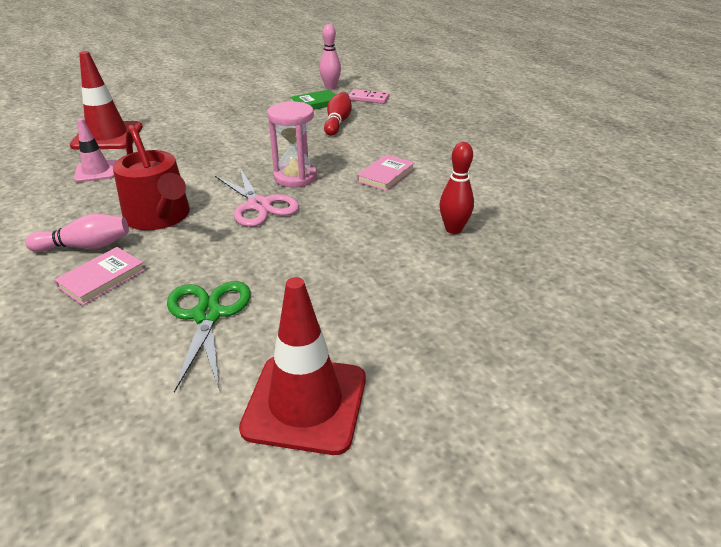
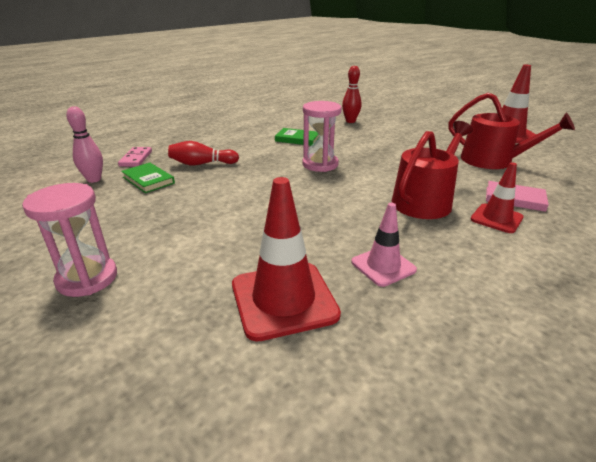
camera: 105 degrees left, 5 degrees down
(86, 246) = (496, 218): pink bowling pin -> red traffic cone
(190, 92) = (87, 278): none -> pink hourglass
(208, 315) = (493, 161): green scissors -> red watering can
(259, 205) = (372, 169): pink scissors -> none
(385, 175) = (297, 139): pink book -> green book

